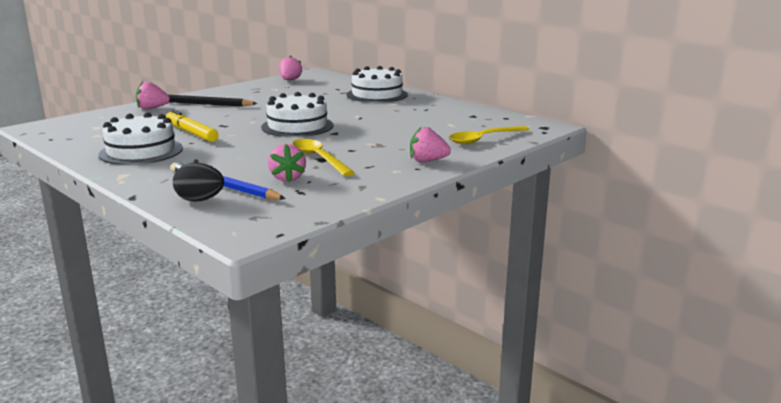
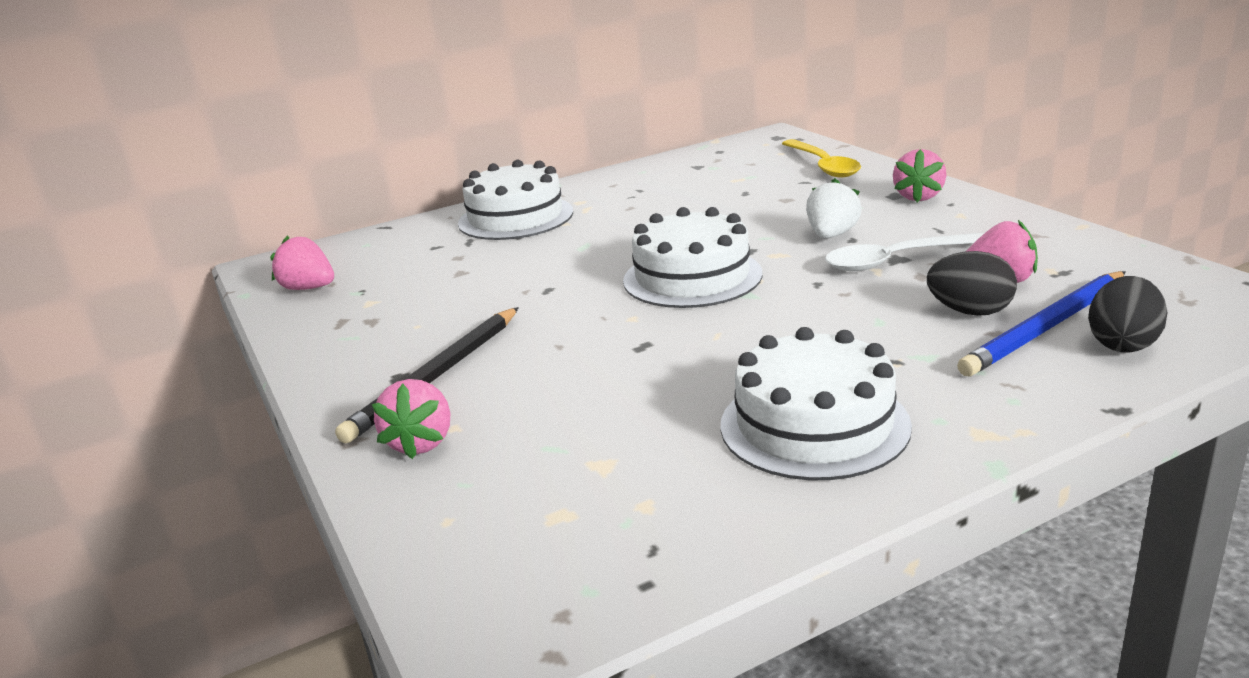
camera: 70 degrees left, 5 degrees up
(191, 133) = (687, 376): yellow marker -> none
(246, 172) = (970, 312): none -> black egg
(319, 158) = (897, 260): yellow spoon -> white spoon
(356, 146) = (831, 235): none -> white strawberry

